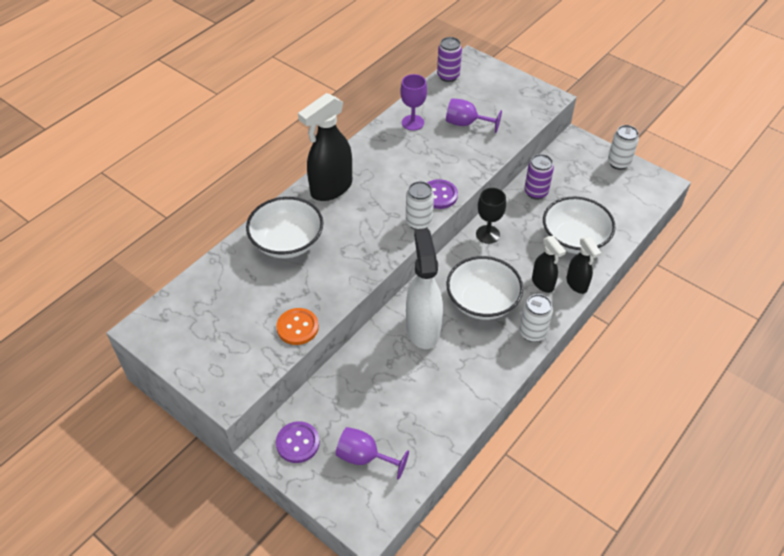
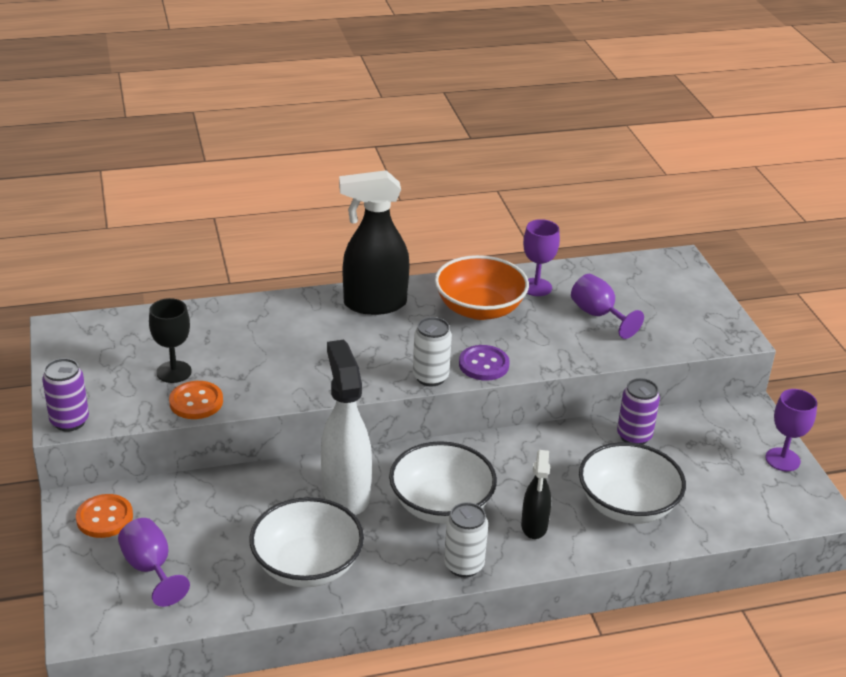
camera: 35 degrees right, 15 degrees down
(287, 242) = (274, 328): white bowl -> white bowl (307, 565)
(298, 443) = (104, 518): purple button -> orange button
(396, 156) = (479, 309): none -> orange bowl
(423, 328) = (345, 493): white spray bottle -> white spray bottle turned 45 degrees counterclockwise
(448, 76) = (632, 263): purple can -> purple can (69, 421)
(487, 234) = (524, 446): black goblet -> black goblet (174, 372)
(577, 284) = (576, 550): black spray bottle -> none
(618, 163) = (782, 459): white can -> purple goblet

